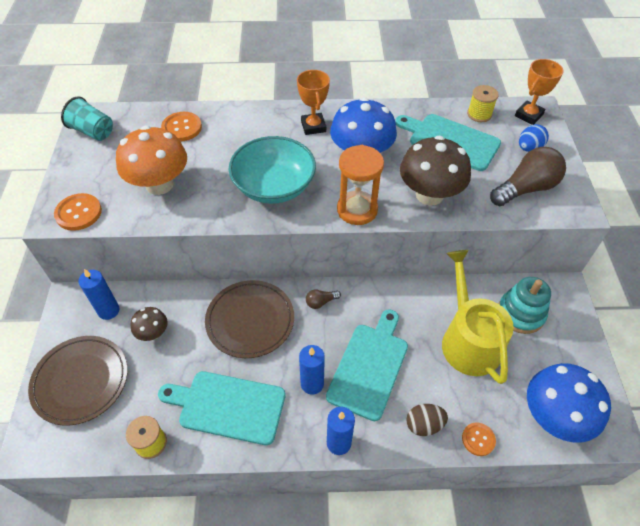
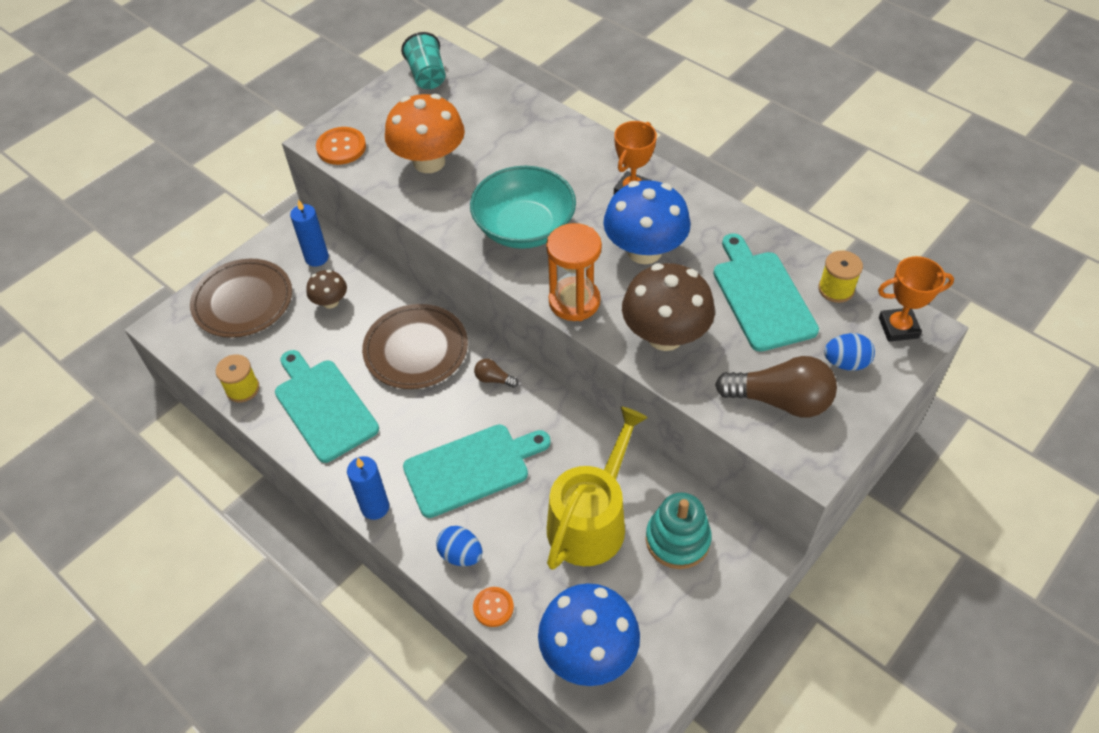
camera: 45 degrees right, 0 degrees up
(182, 128) = (506, 117): orange button -> none
(312, 384) = (407, 443): blue candle -> none
(424, 425) = (461, 554): brown egg -> blue egg

